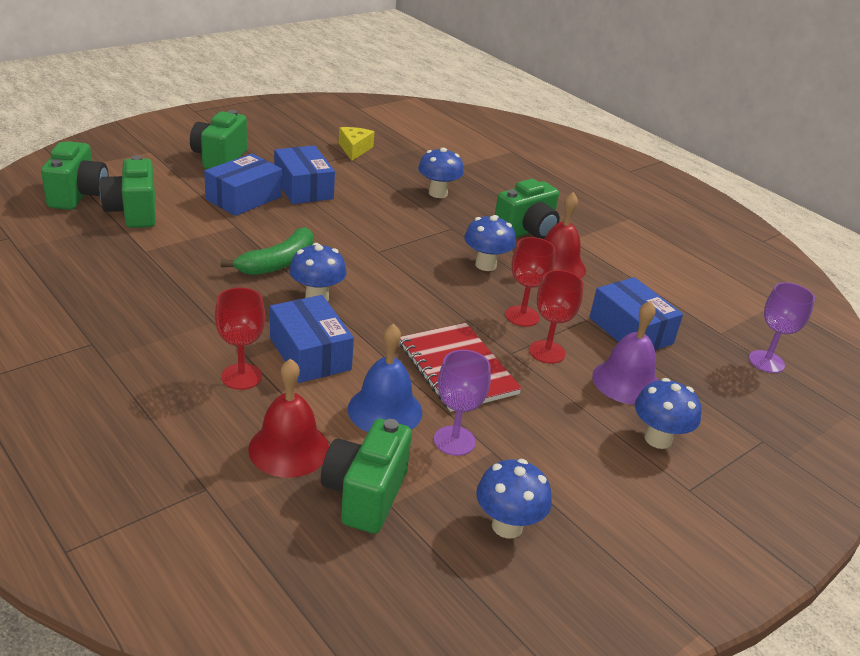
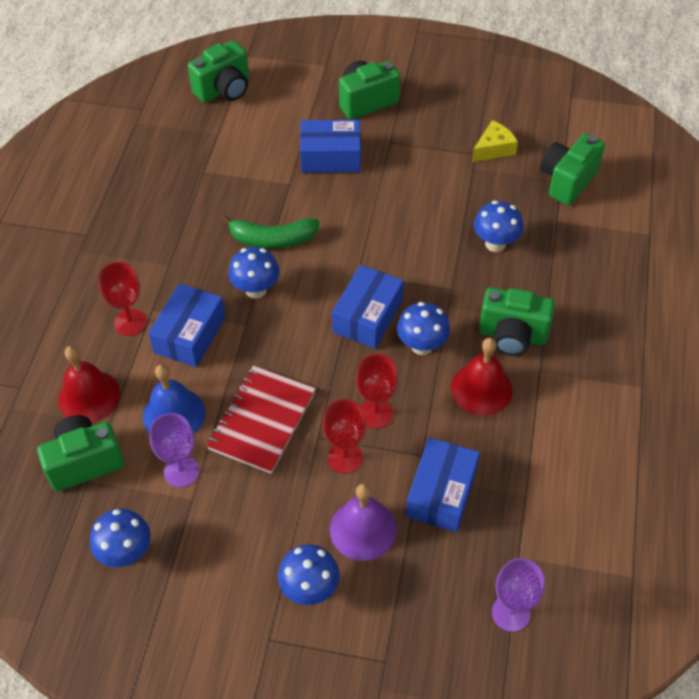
camera: 55 degrees right, 20 degrees up
(133, 213) = (239, 128): green camera -> green camera (567, 181)
(303, 188) = (389, 171): blue box -> blue box (367, 316)

